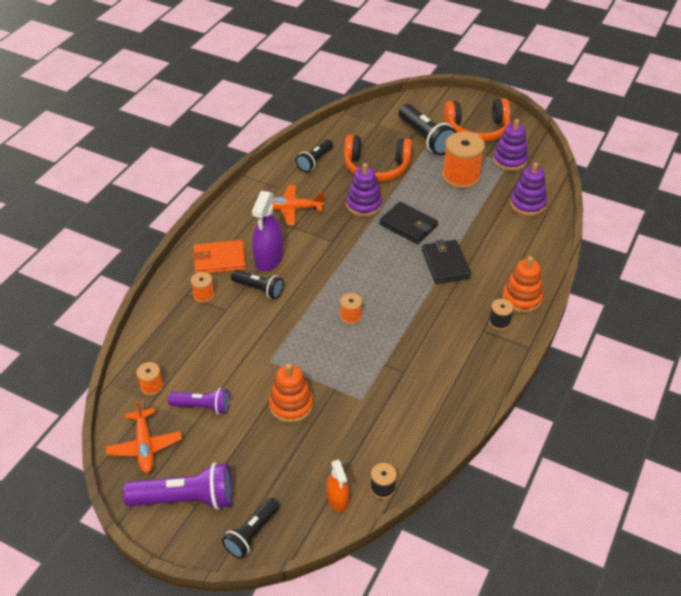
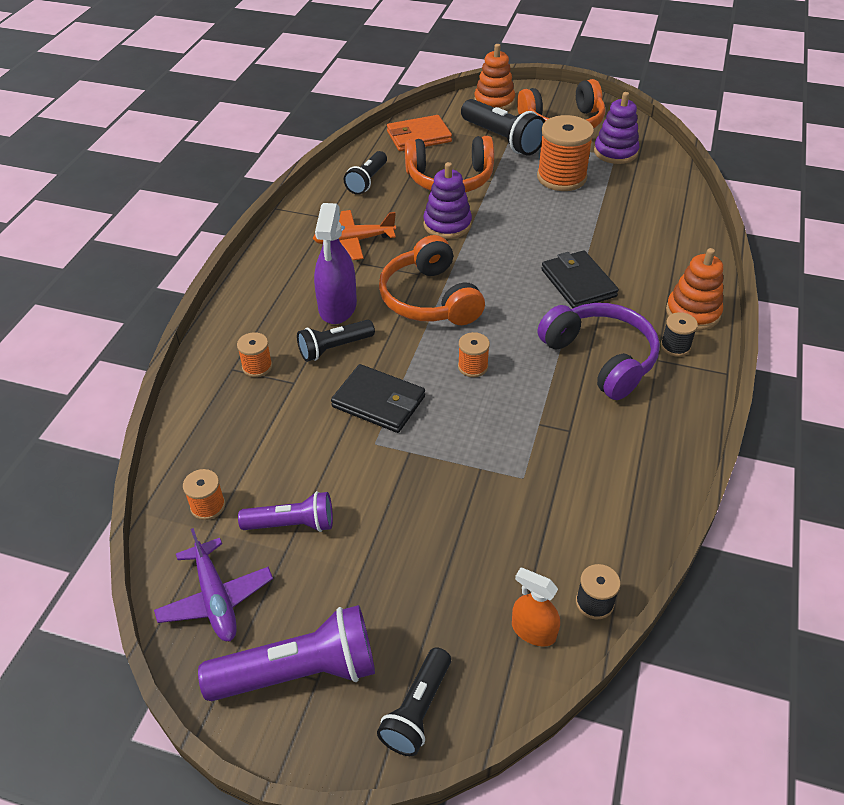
camera: 10 degrees left, 0 degrees up
(145, 446) = (216, 598): orange plane -> purple plane
(219, 260) = (268, 317): orange wallet -> orange wallet (418, 136)
(259, 289) = (334, 348): black flashlight -> black flashlight turned 135 degrees clockwise
(291, 405) = (424, 501): orange stacking toy -> orange stacking toy (494, 102)
(334, 261) = (429, 299): none -> orange headphones
(337, 499) = (533, 631): orange spray bottle -> orange spray bottle turned 150 degrees clockwise
(408, 225) = (513, 242): black wallet -> black wallet (378, 402)
(443, 323) = (601, 358): none -> purple headphones
(527, 204) = (656, 199): purple stacking toy -> none

